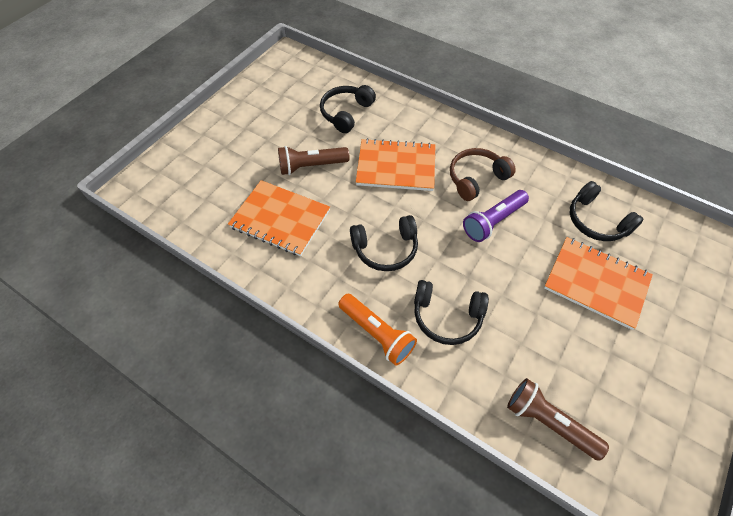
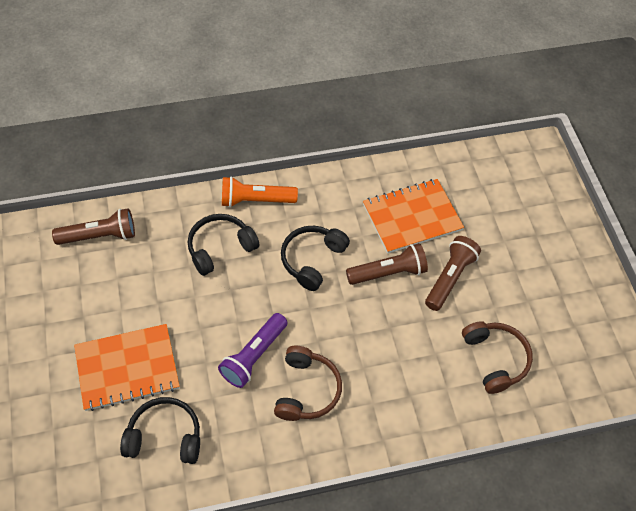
camera: 130 degrees right, 0 degrees up
(344, 199) = (388, 273): none -> brown flashlight
(346, 113) = (495, 359): black headphones -> brown headphones
(396, 167) = (385, 340): orange notebook -> none
(493, 221) = (253, 356): purple flashlight -> purple flashlight turned 150 degrees counterclockwise

